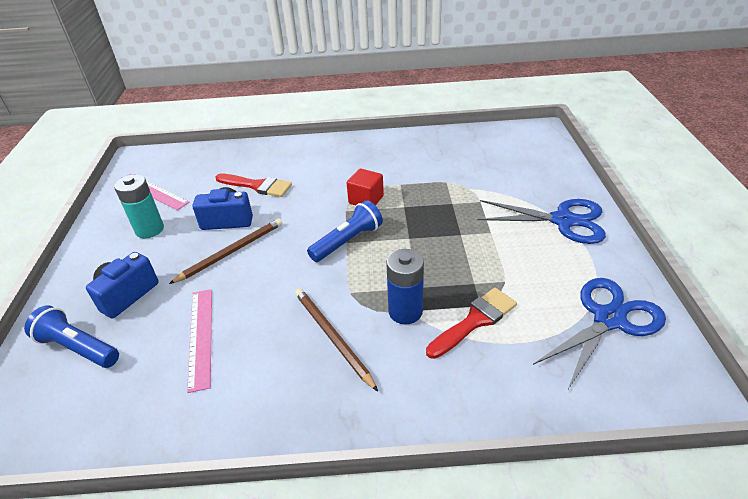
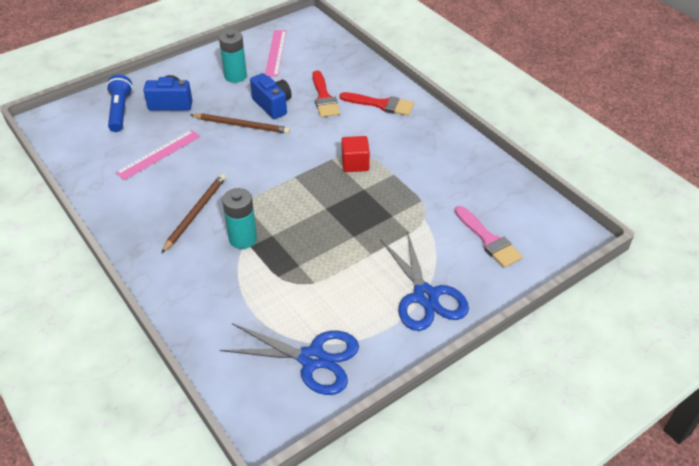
camera: 55 degrees right, 5 degrees up
(347, 241) = (296, 176): blue flashlight -> none
(405, 311) = (243, 239): blue battery -> turquoise battery
(474, 321) = (258, 279): red brush -> red brush (381, 104)
(518, 167) = (488, 240): none -> pink brush

